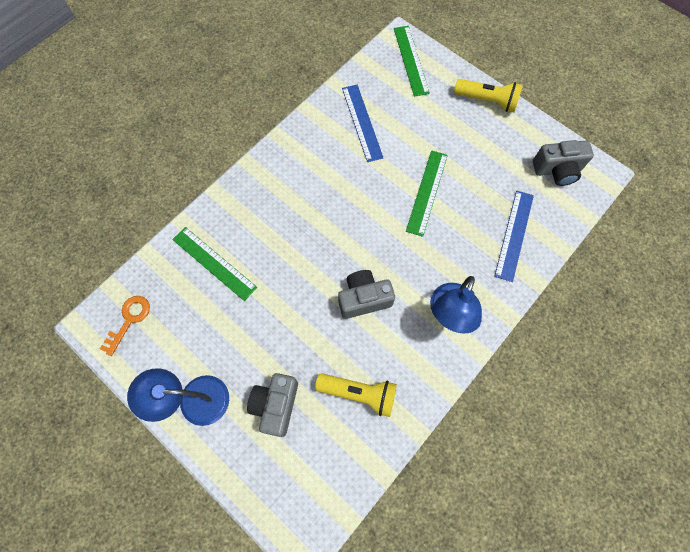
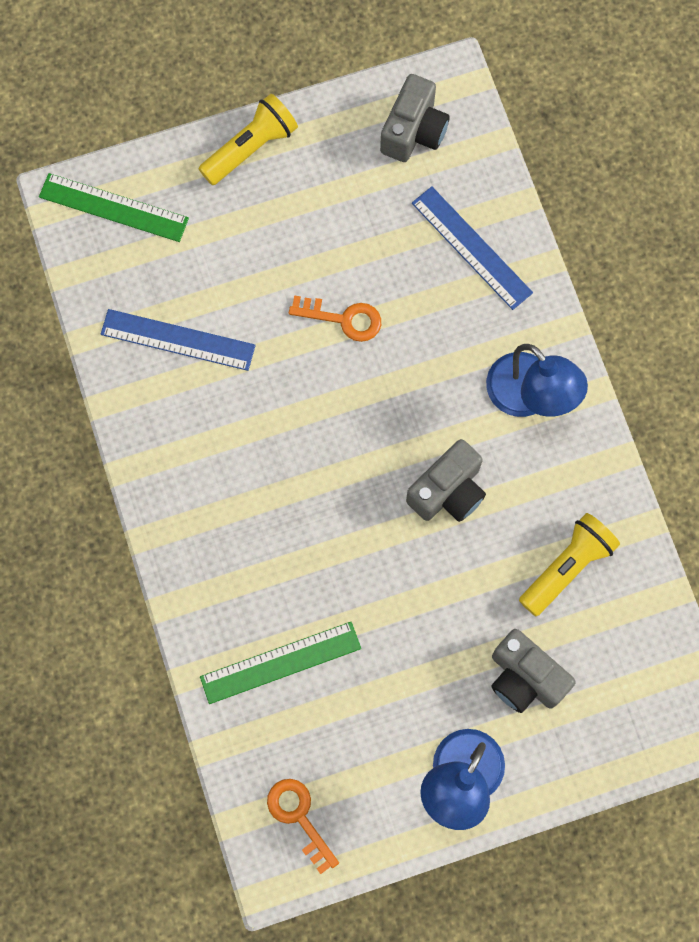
camera: 60 degrees left, 5 degrees up
(364, 299) = (448, 491): grey camera -> grey camera turned 150 degrees counterclockwise
(426, 192) = (343, 319): green ruler -> orange key

